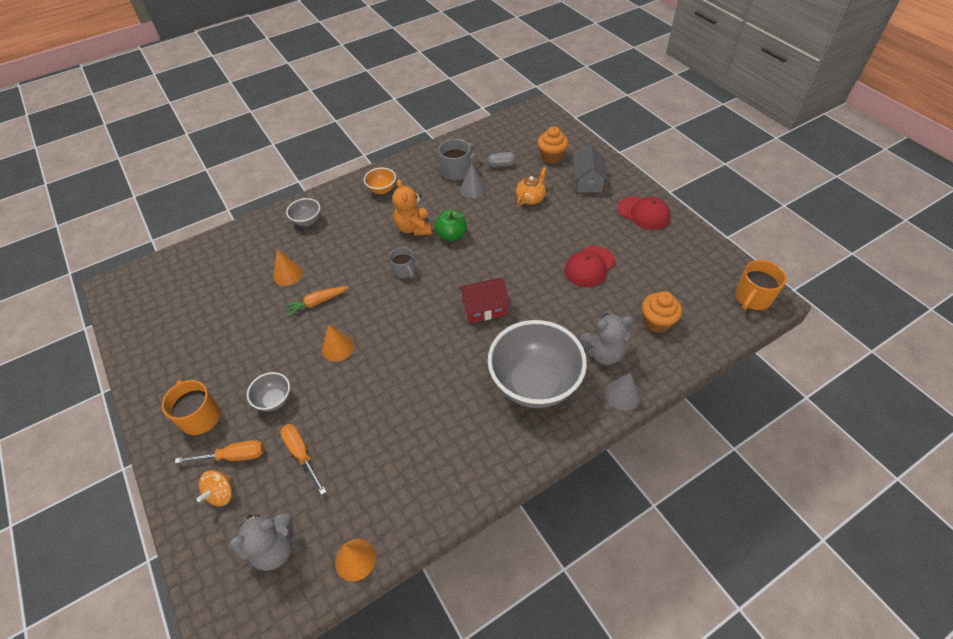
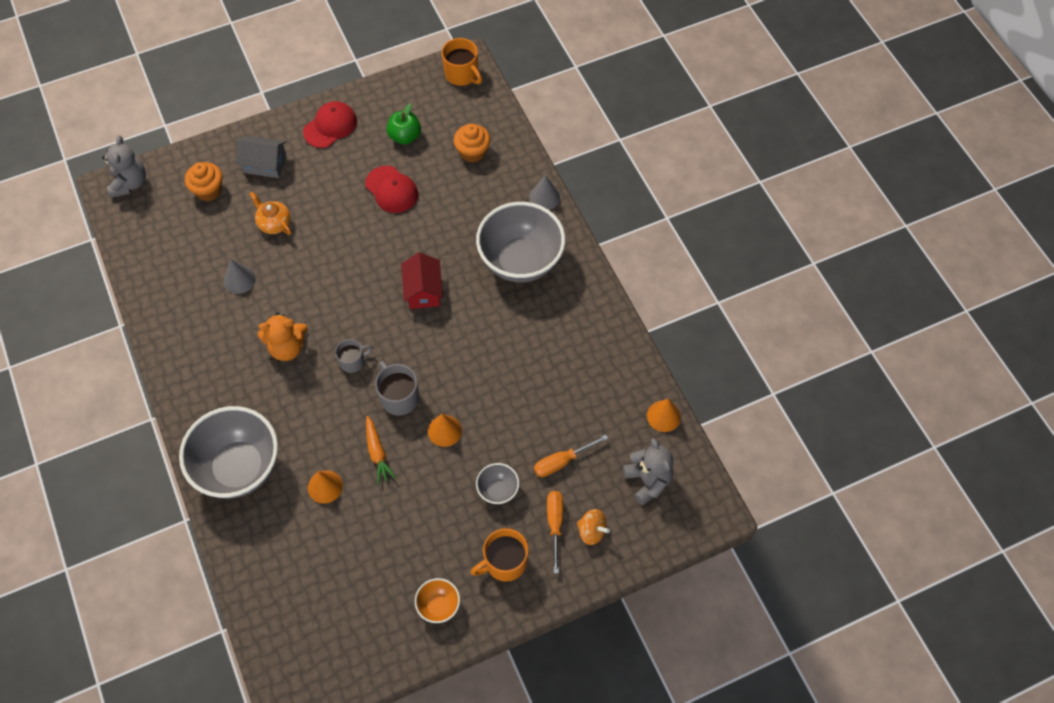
camera: 85 degrees left, 10 degrees up
(307, 221) = (239, 468): grey bowl -> grey bowl, size x2.23
(382, 190) = (207, 379): orange bowl -> orange bowl (438, 606)
(451, 235) = (310, 309): green apple -> green apple (405, 136)
(457, 171) = (200, 293): grey mug -> grey mug (399, 397)
(501, 165) = (205, 244): grey capsule -> none
(603, 353) = (498, 201): grey teddy bear -> grey teddy bear (130, 183)

